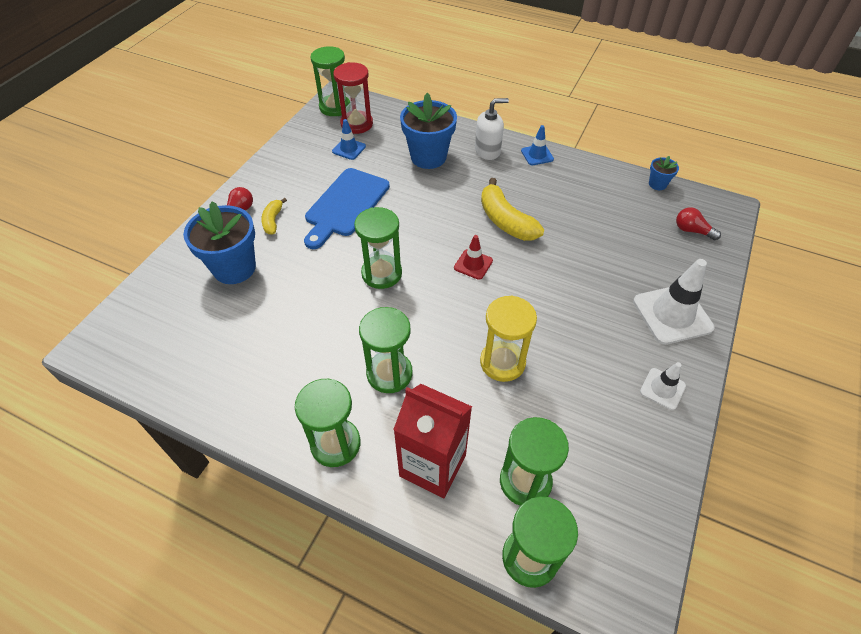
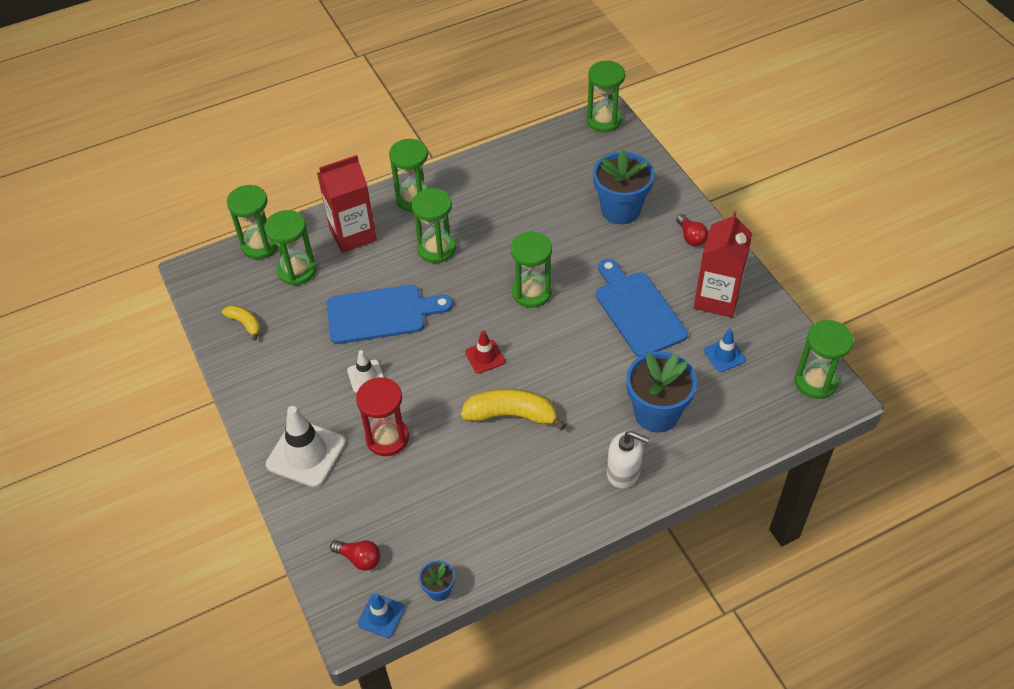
camera: 130 degrees right, 0 degrees up
(99, 346) = (604, 120): none -> green hourglass
(273, 221) = (659, 254): yellow banana -> yellow banana (245, 324)
(297, 172) = (717, 298): none -> red carton
(356, 124) = (766, 384): red hourglass -> red hourglass (387, 438)
(487, 151) = (623, 472): white soap dispenser -> white soap dispenser turned 90 degrees counterclockwise
(502, 362) = (381, 314): yellow hourglass -> blue cutting board
(537, 155) = (579, 513): blue traffic cone -> blue traffic cone (381, 616)
(662, 389) = (266, 390): white traffic cone -> white traffic cone (366, 376)
(692, 231) = (359, 558): red light bulb -> red light bulb turned 45 degrees clockwise

